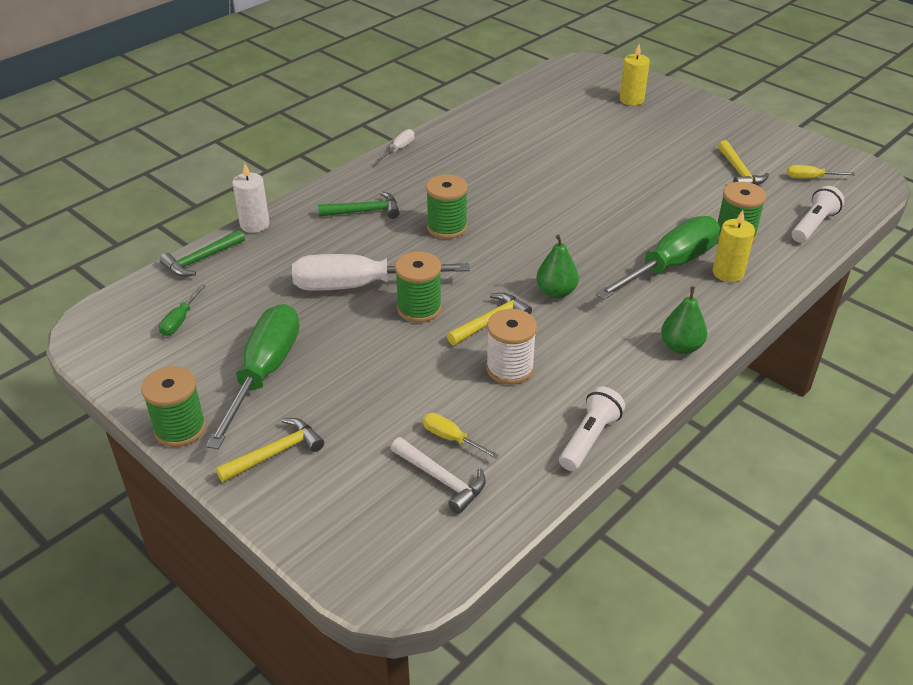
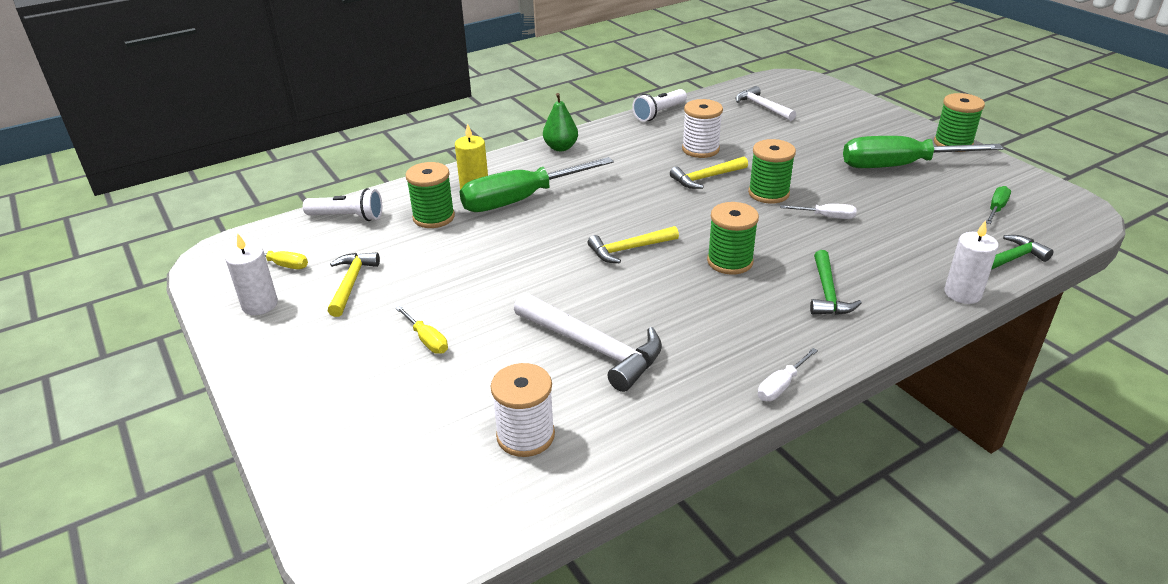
camera: 165 degrees left, 5 degrees down
(264, 373) = (900, 166): green screwdriver -> green screwdriver turned 60 degrees clockwise
(275, 453) = (876, 126): yellow hammer -> yellow hammer (629, 249)
(359, 286) = (826, 217): white screwdriver -> white screwdriver, size x0.43
(364, 211) = (827, 293): green hammer -> green hammer turned 90 degrees counterclockwise
(451, 438) = (753, 121): yellow screwdriver -> yellow screwdriver (427, 340)
(529, 154) = (593, 347): none -> white hammer
(544, 109) = (525, 436): none -> white spool
(556, 292) = (639, 192): green pear -> none
(631, 100) = (370, 434): yellow candle -> none
(785, 150) = (260, 305): none -> white candle
(813, 225) = (348, 217): white flashlight -> white flashlight turned 135 degrees counterclockwise

